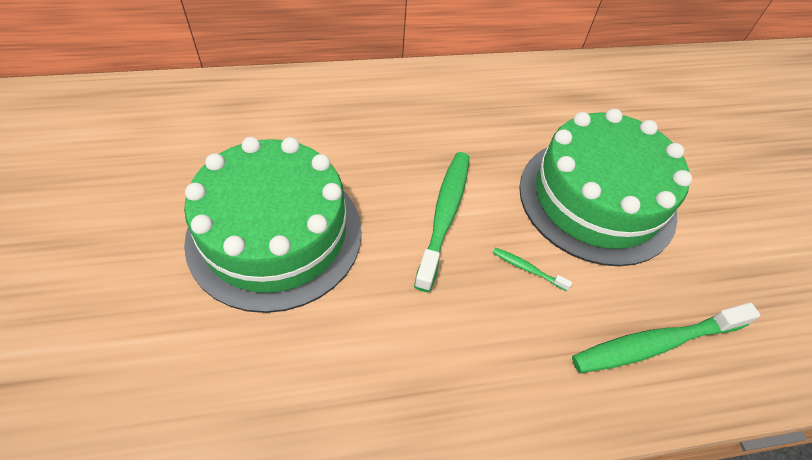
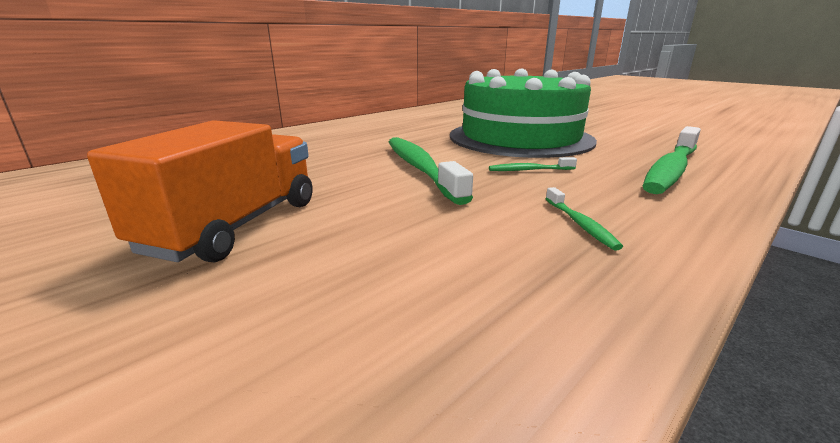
camera: 30 degrees left, 30 degrees down
(275, 234) = (235, 226): green cake -> orange truck
(471, 364) = (580, 224): none -> green toothbrush

